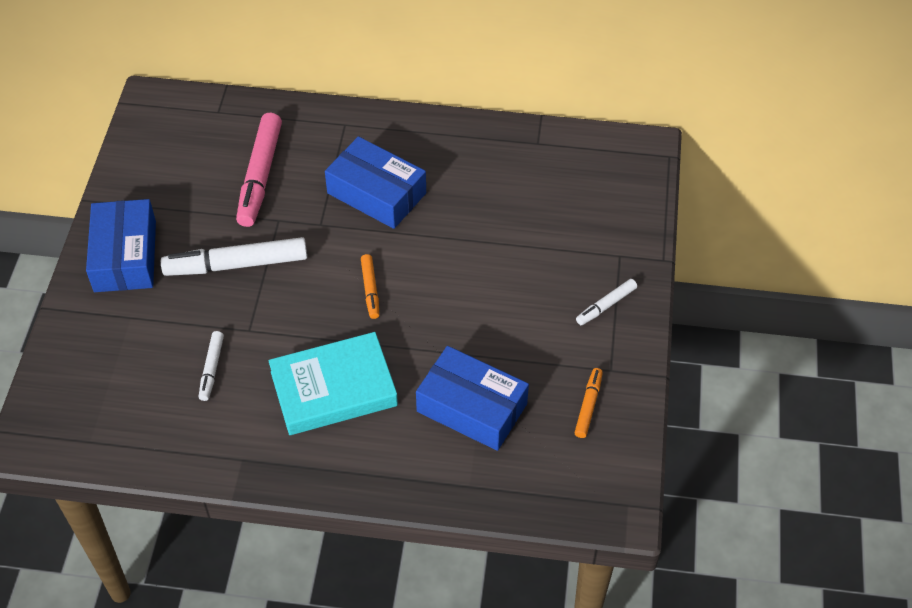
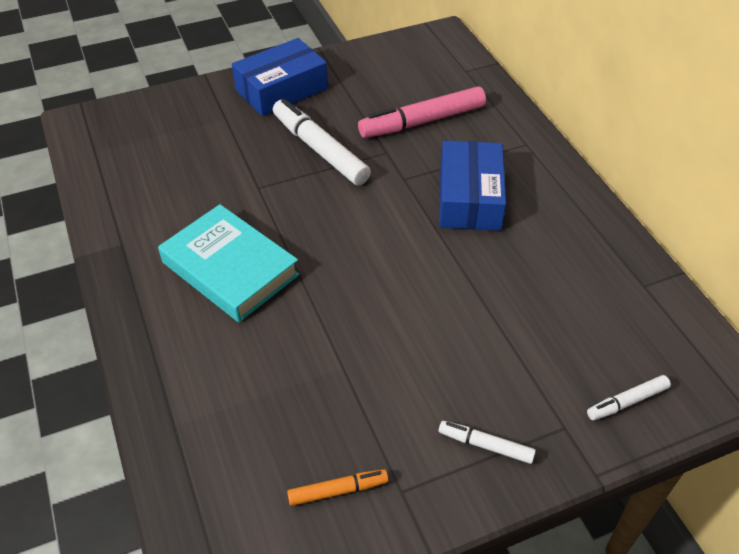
camera: 60 degrees right, 5 degrees down
(212, 369) = (203, 184): white marker -> white marker (627, 402)
(370, 290) = (358, 243): orange marker -> none
(472, 407) = (271, 383): blue box -> none

